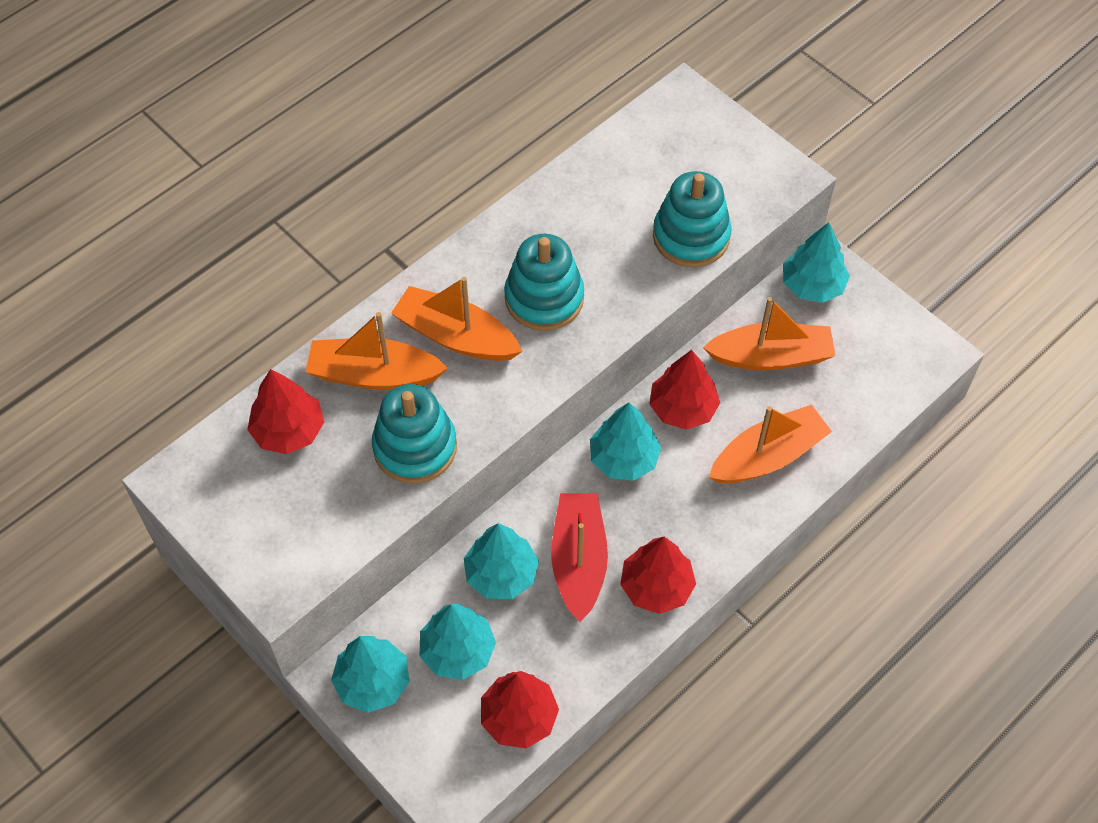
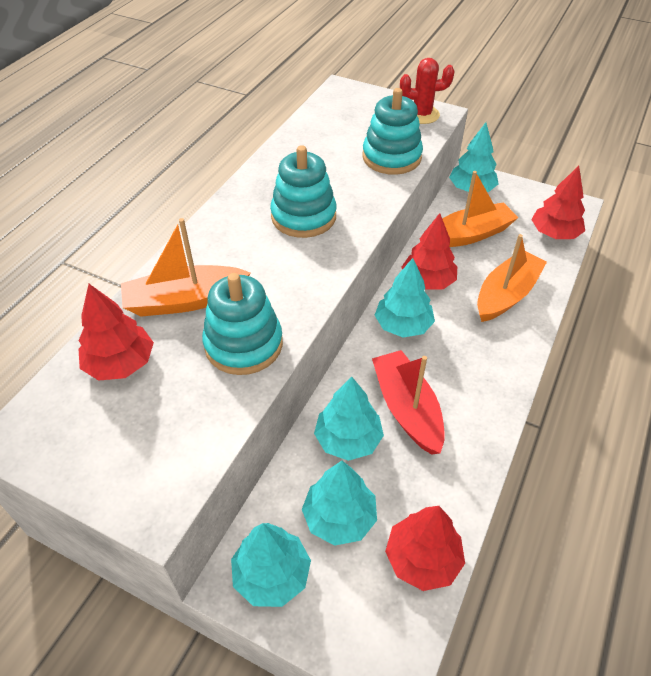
camera: 20 degrees left, 10 degrees down
(456, 336) = (244, 257): orange boat -> none
(656, 586) = (479, 409): red tree -> red tree (554, 233)
(767, 174) = (422, 115): none -> red cactus

